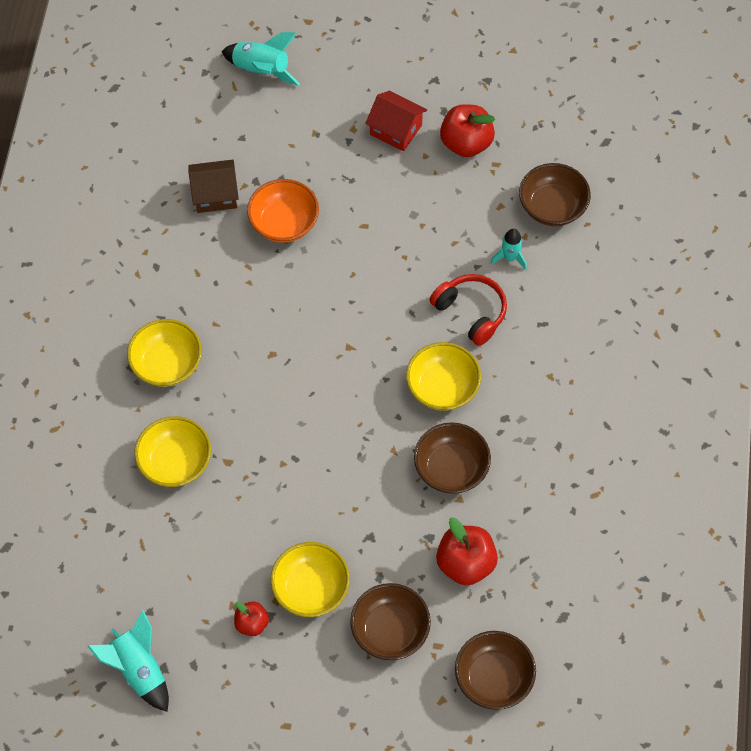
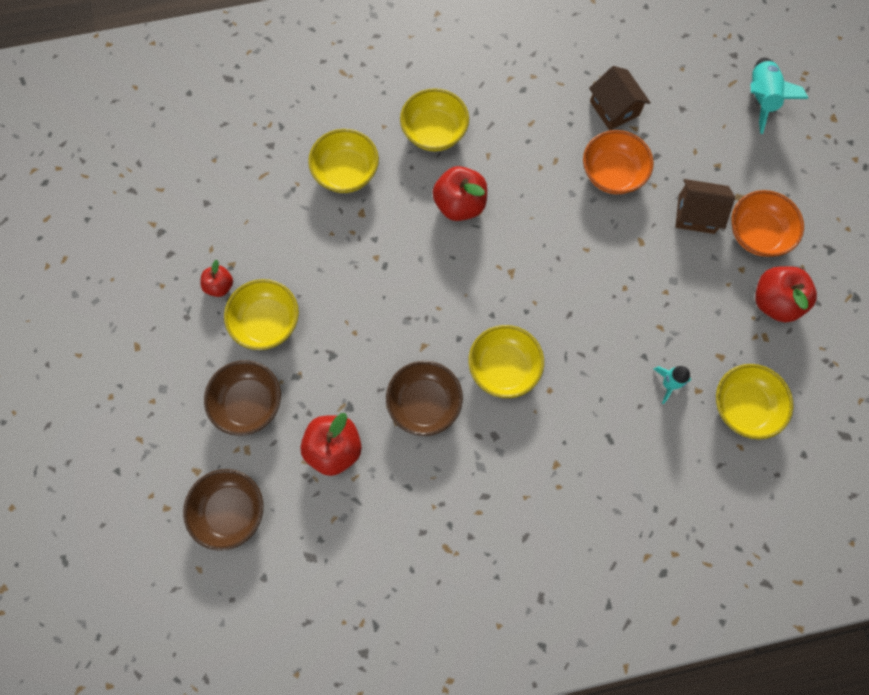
camera: 70 degrees right, 10 degrees up
(139, 669) = (153, 214): turquoise rocket -> none
(258, 368) = (459, 204): none -> red apple
(356, 170) = (696, 214): none -> brown house
(396, 130) = (757, 234): red house -> orange bowl
(471, 312) = (593, 367): red headphones -> none
(552, 207) = (743, 406): brown bowl -> yellow bowl

